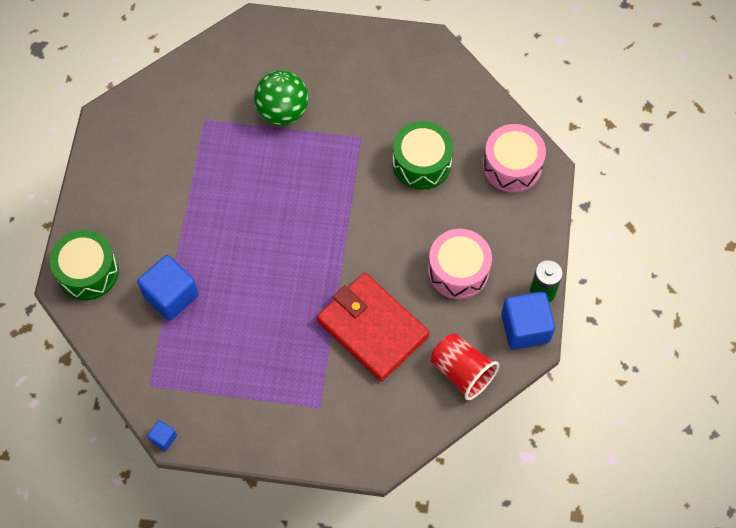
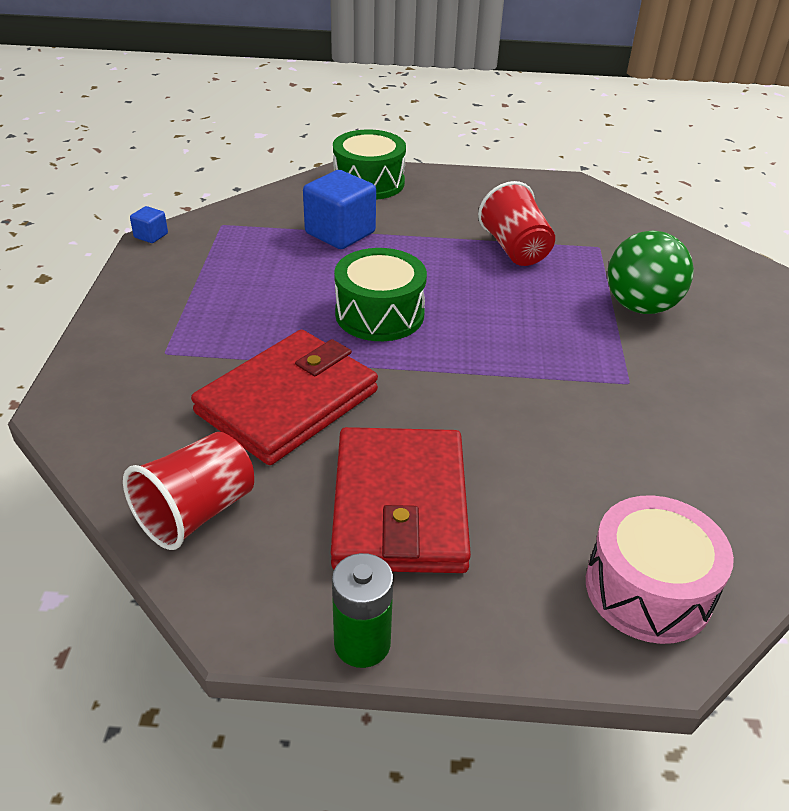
camera: 85 degrees right, 25 degrees down
(204, 175) = (515, 249): none -> red cup
(421, 163) = (607, 454): green drum -> green drum (379, 314)
(458, 270) = (399, 505): pink drum -> red wallet
(525, 328) = (279, 611): blue cube -> none

